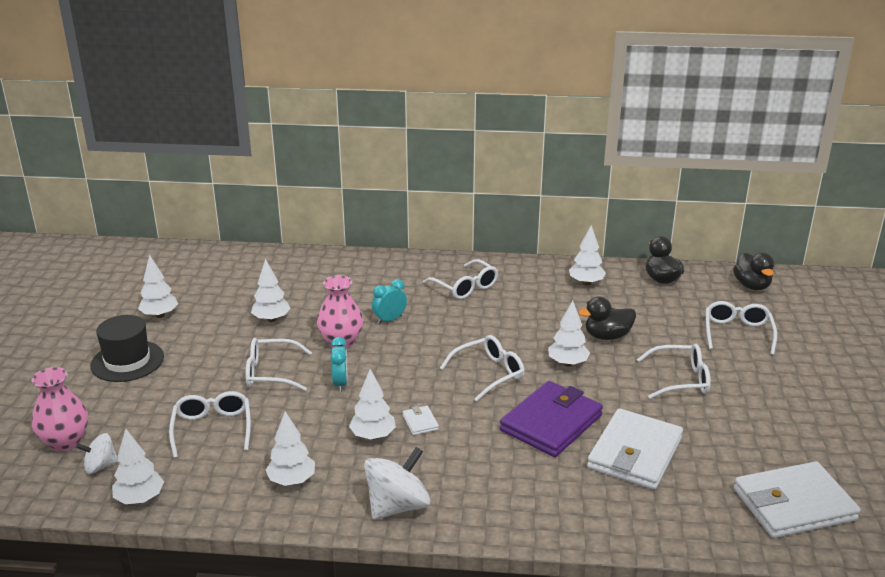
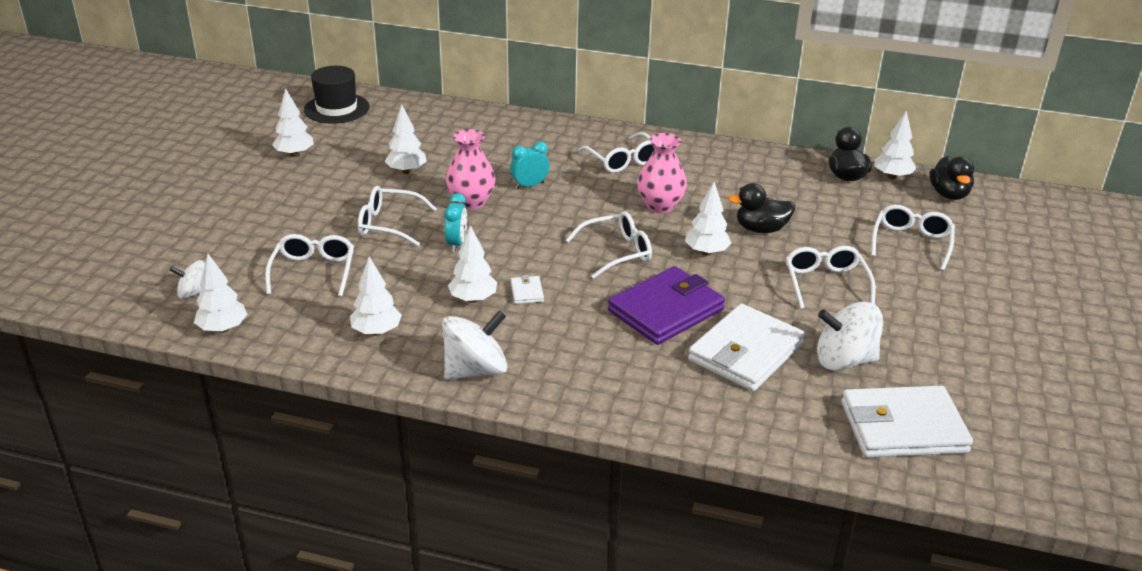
camera: 10 degrees right, 5 degrees up
(65, 442) = (167, 266): pink vase -> pink vase (660, 206)
(127, 361) = (249, 196): black hat -> black hat (336, 108)
(586, 283) = (758, 171): white tree -> white tree (892, 177)
(680, 379) = (826, 284): white glasses -> white glasses turned 105 degrees counterclockwise
(721, 449) = (844, 360): none -> white spinning top

